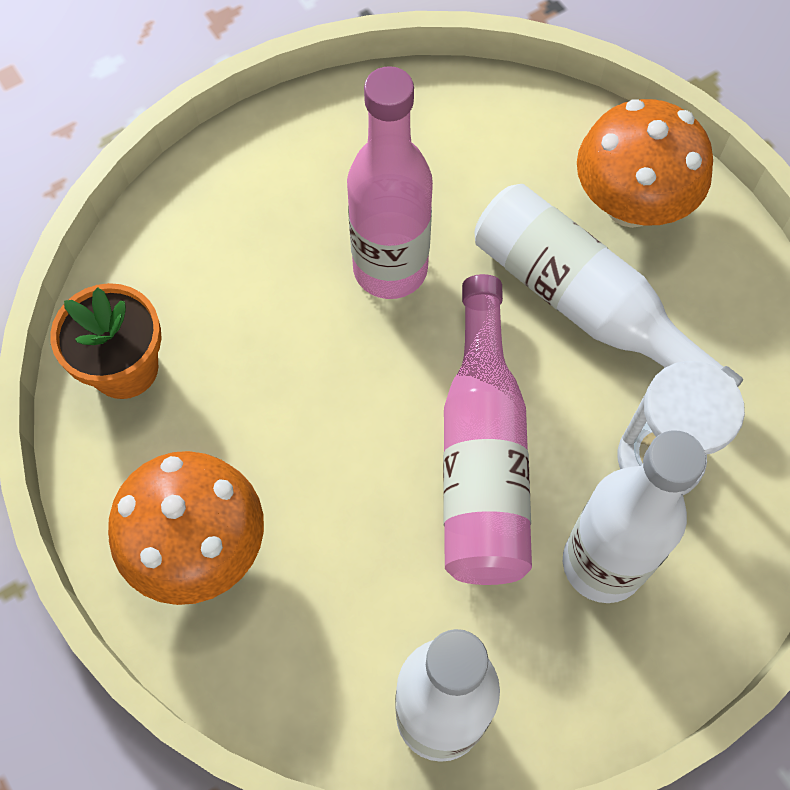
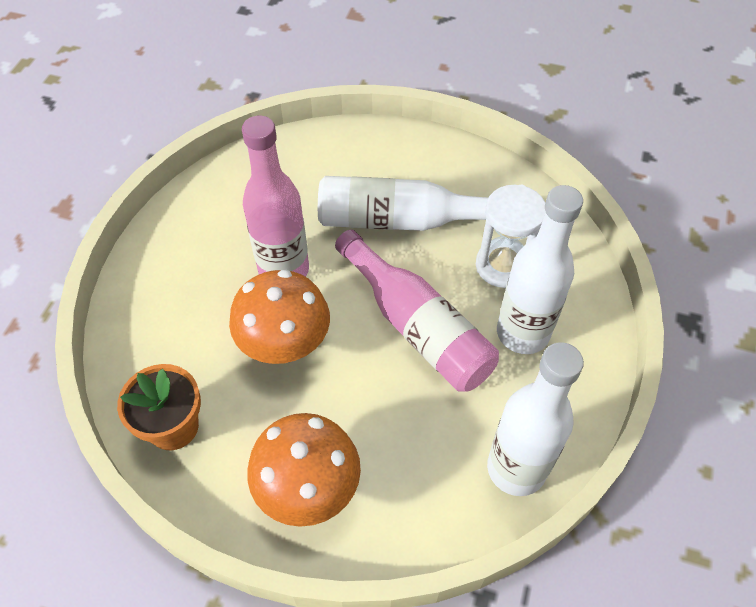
camera: 40 degrees left, 10 degrees down
(630, 204) = (379, 161): orange mushroom -> orange mushroom (285, 344)

